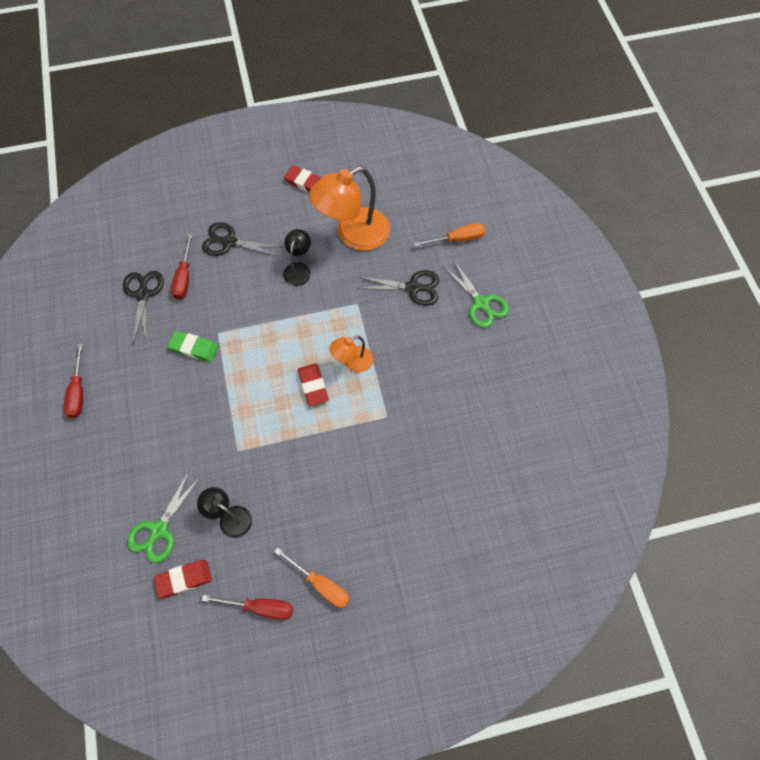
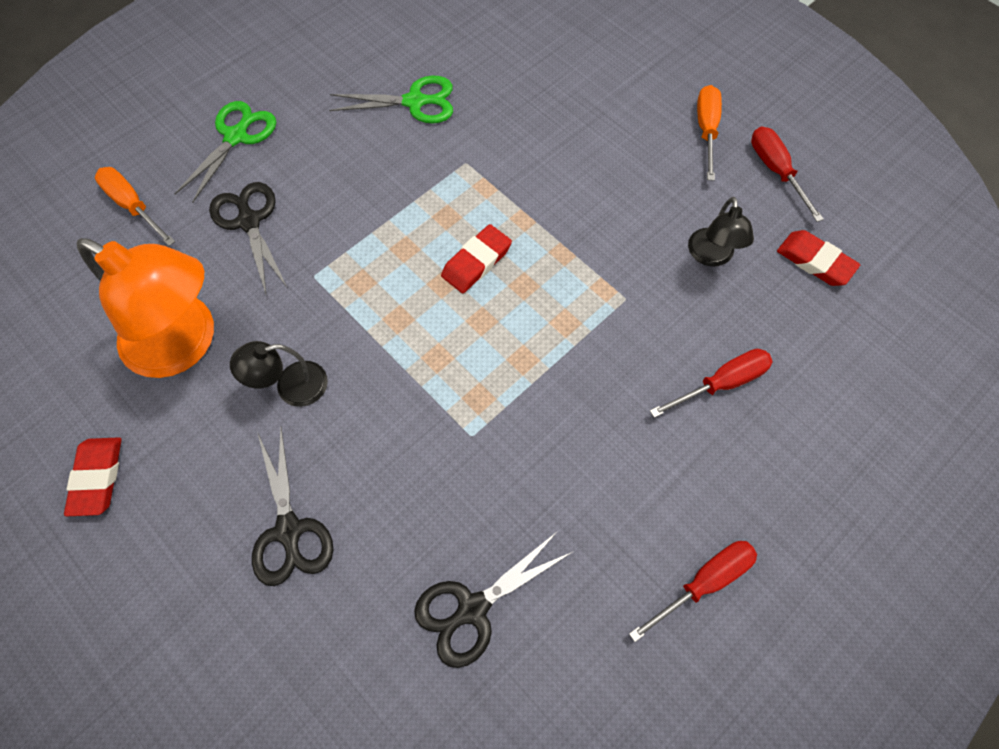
camera: 120 degrees left, 0 degrees up
(159, 530) = (788, 325): green scissors -> green scissors (415, 102)
(184, 277) = (399, 560): red screwdriver -> red screwdriver (721, 383)
(194, 348) = (518, 454): green eraser -> none
(352, 362) = (412, 235): orange lamp -> none

